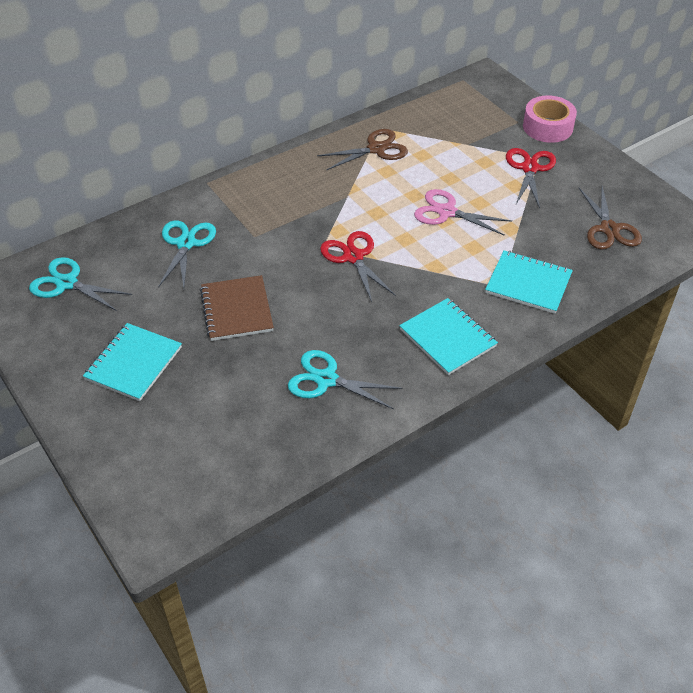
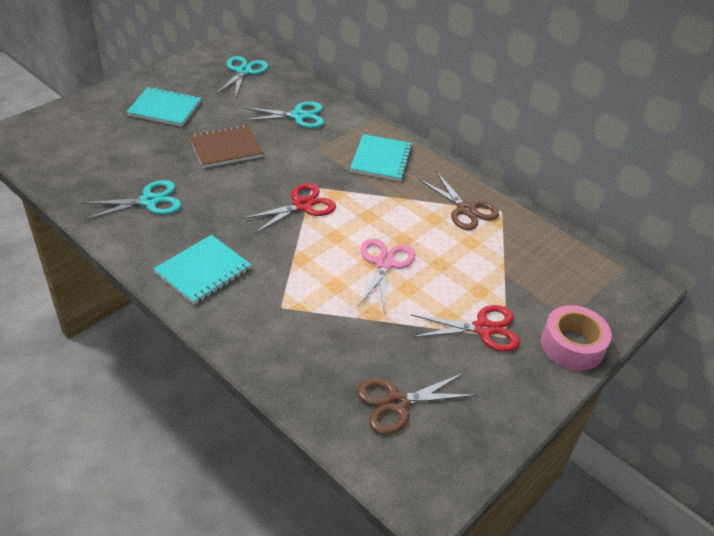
camera: 75 degrees right, 5 degrees down
(326, 380) = (149, 201): turquoise scissors -> turquoise scissors turned 60 degrees clockwise
(528, 283) = (288, 329): turquoise notebook -> turquoise notebook (381, 159)

